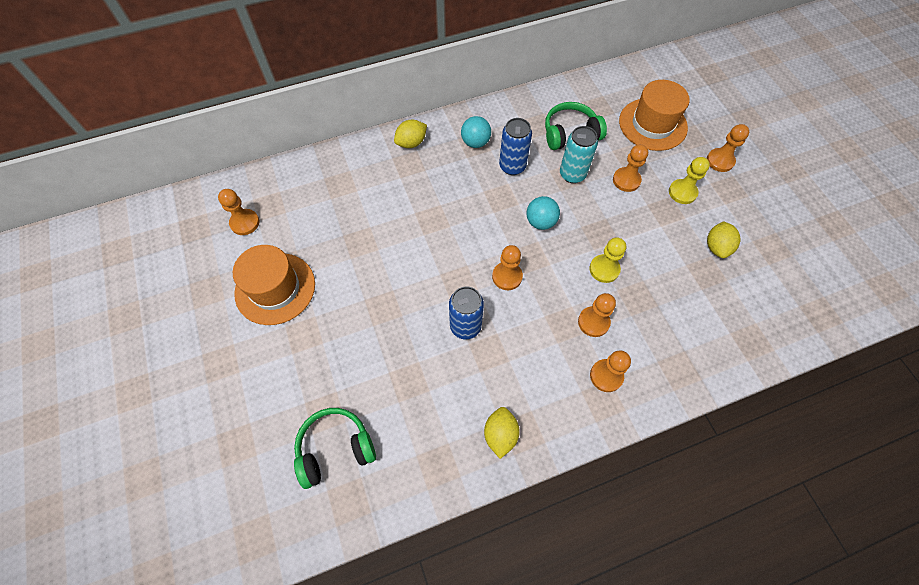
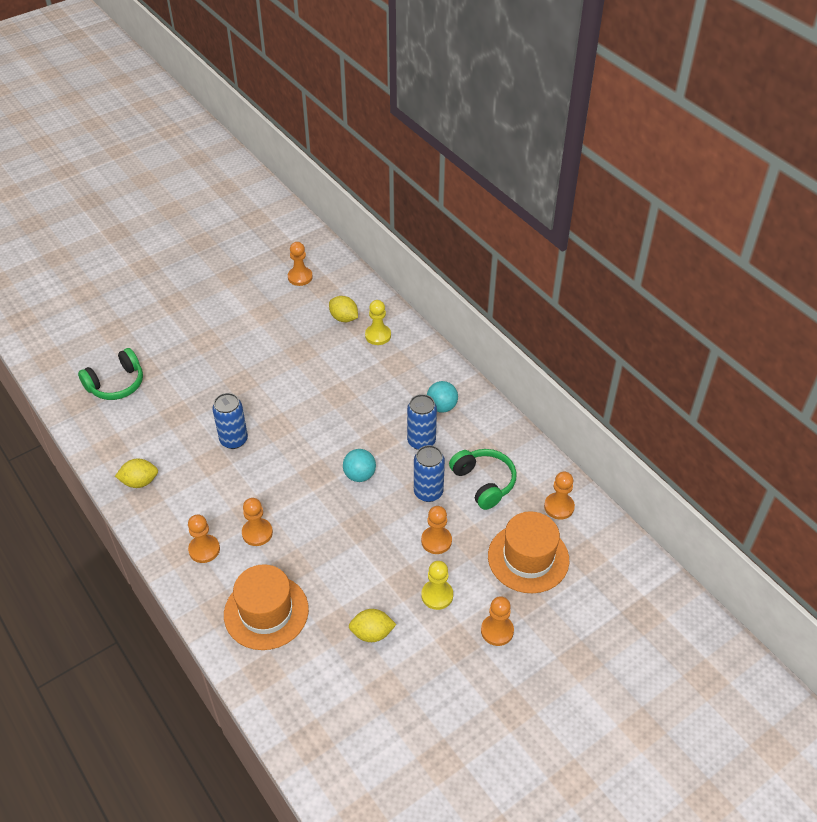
camera: 75 degrees right, 15 degrees down
(275, 288) = (243, 313): orange hat -> orange hat (266, 612)
(335, 449) = (116, 384): green headphones -> green headphones turned 90 degrees clockwise
(411, 143) = (423, 359): yellow lemon -> yellow lemon (344, 318)
(507, 276) = (291, 460): orange pawn -> orange pawn (559, 507)
(572, 174) = (428, 492): turquoise can -> blue can
(604, 269) = (318, 534): yellow pawn -> yellow pawn (378, 335)

